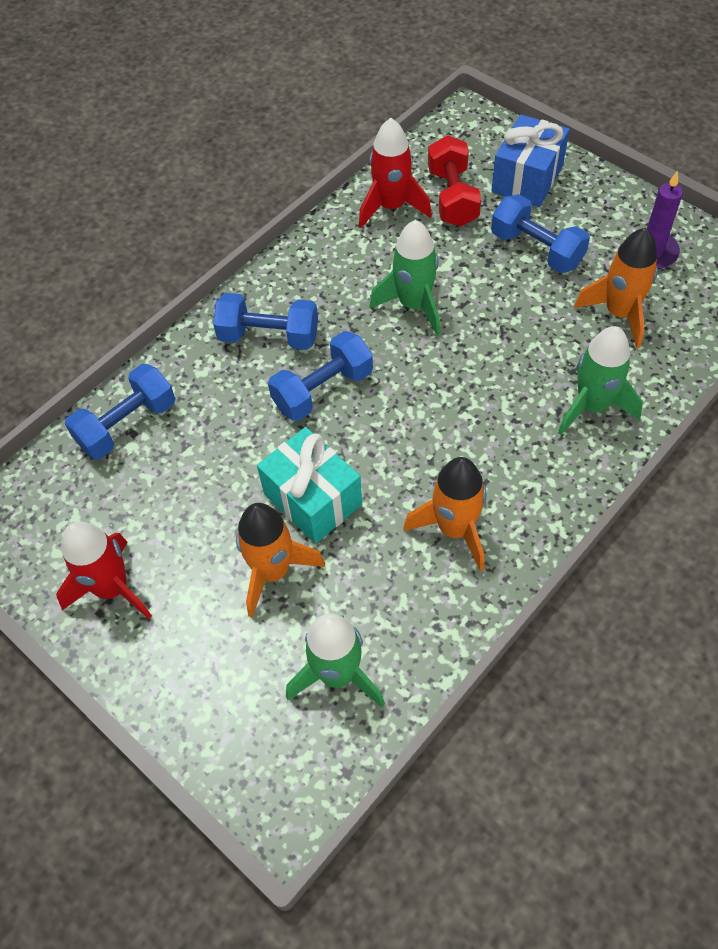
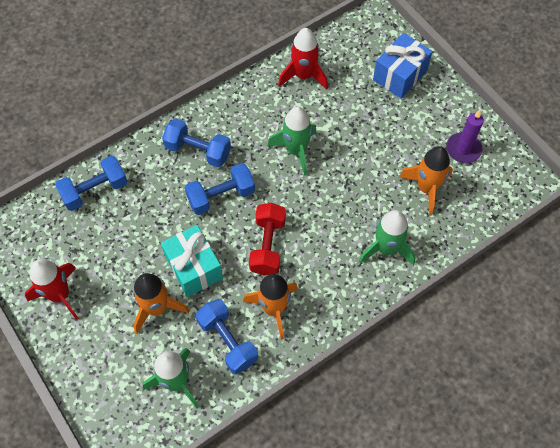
camera: 10 degrees right, 5 degrees up
(452, 197) = (345, 78): red dumbbell -> red dumbbell (267, 245)
(536, 249) = (388, 129): blue dumbbell -> blue dumbbell (228, 341)

